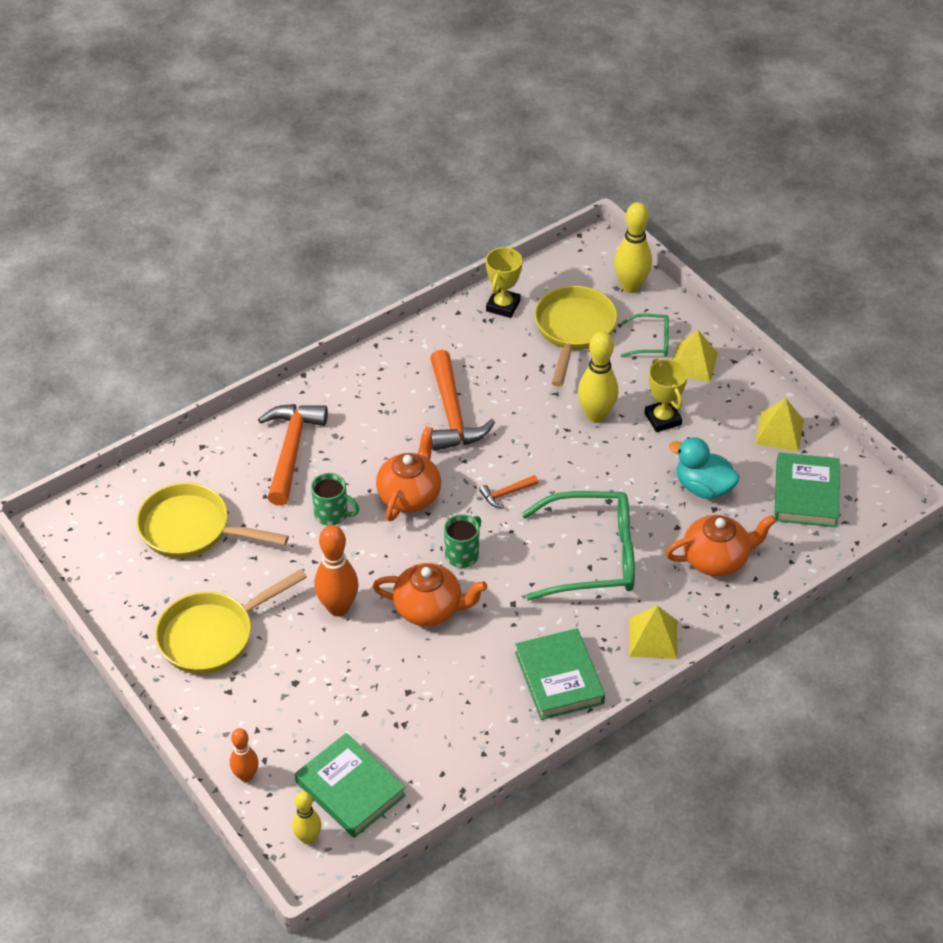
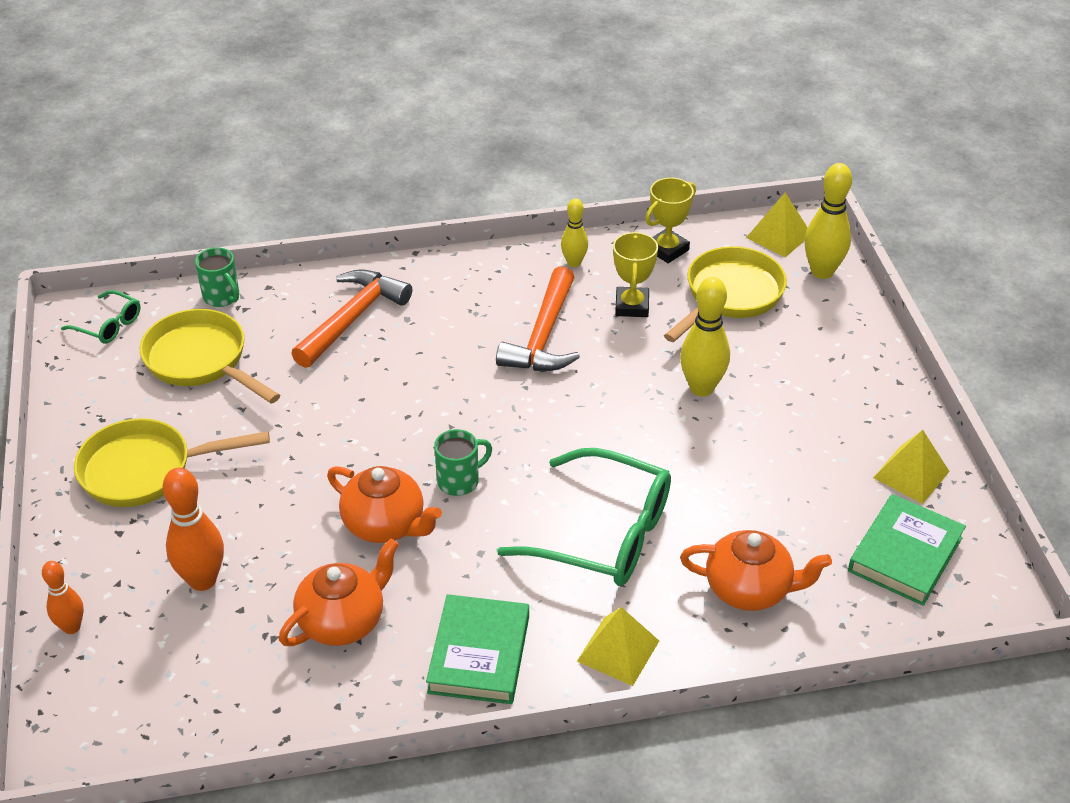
camera: 25 degrees right, 5 degrees down
(308, 838) = (85, 721): yellow bowling pin -> yellow bowling pin (574, 263)
(332, 514) = (350, 393): green mug -> green mug (222, 297)
(338, 607) = (290, 488): orange bowling pin -> orange bowling pin (202, 580)
(350, 789) = (167, 686): green book -> none
(410, 495) = (443, 401): orange teapot -> orange teapot (343, 621)
(506, 493) = (548, 435): orange hammer -> none
(651, 342) = (812, 333): green glasses -> green glasses (109, 325)
(662, 419) = (777, 416): yellow trophy -> yellow trophy (632, 306)
(693, 363) = (848, 369): yellow pyramid -> yellow pyramid (778, 236)
(703, 487) = (781, 504): turquoise duck -> none

